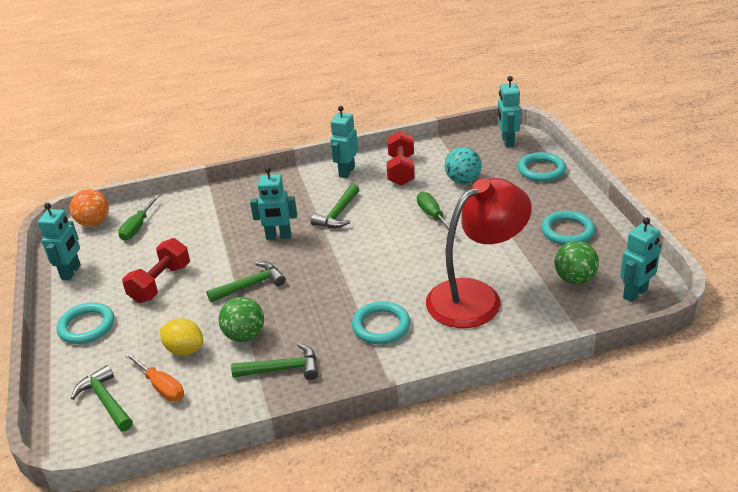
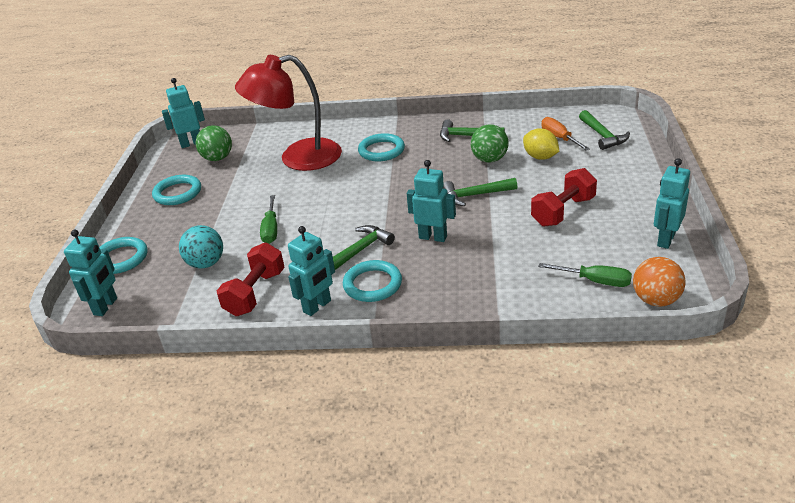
camera: 160 degrees left, 0 degrees up
(86, 326) = (632, 186): turquoise ring -> turquoise ring (372, 284)
(137, 227) = (595, 281): green screwdriver -> green screwdriver turned 75 degrees clockwise

